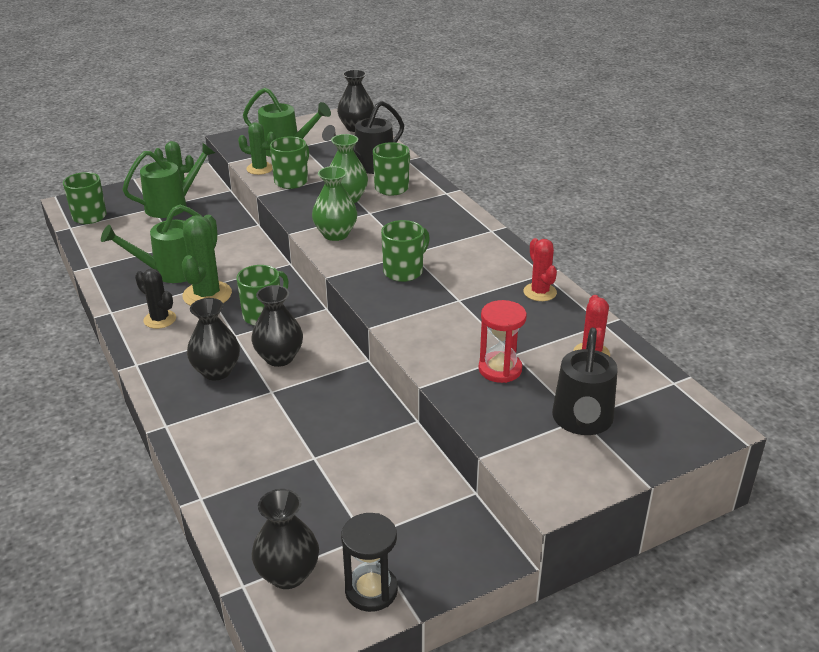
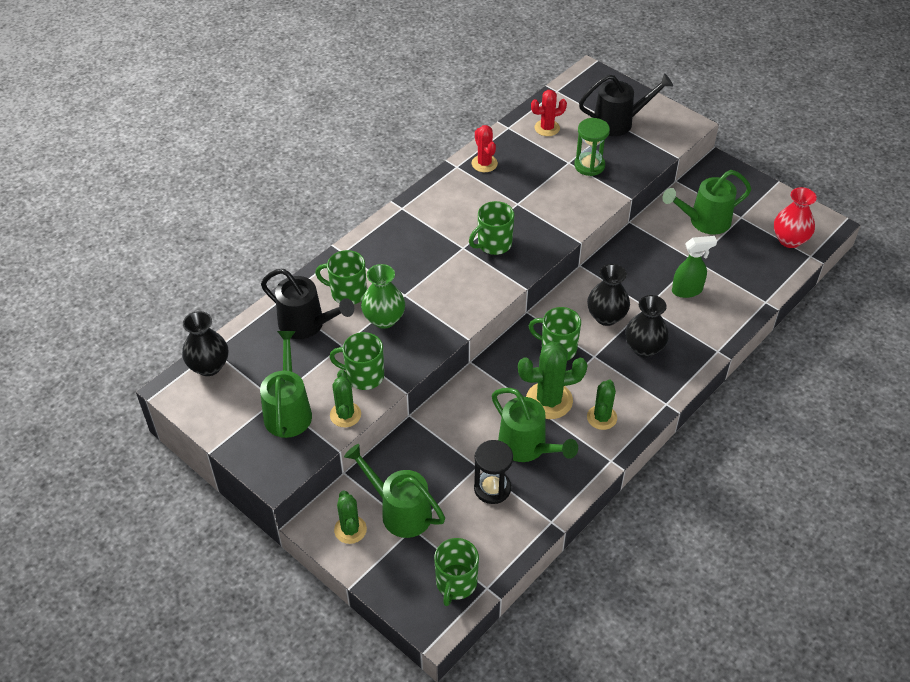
camera: 110 degrees left, 15 degrees up
(160, 319) = (602, 417): black cactus -> green cactus
(270, 432) = (687, 290): none -> green spray bottle
(288, 574) = (789, 240): black vase -> red vase
(335, 234) = (455, 305): green vase -> none
(371, 590) = (774, 203): black hourglass -> black hourglass (492, 488)
(378, 492) = (704, 221): none -> green watering can
(404, 271) = (493, 244): green mug -> green mug turned 60 degrees counterclockwise
(500, 369) = (589, 165): red hourglass -> green hourglass
(540, 292) = (484, 163): red cactus -> red cactus turned 75 degrees counterclockwise

